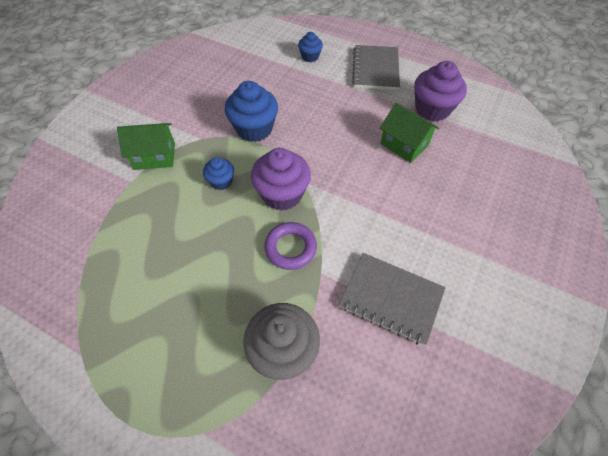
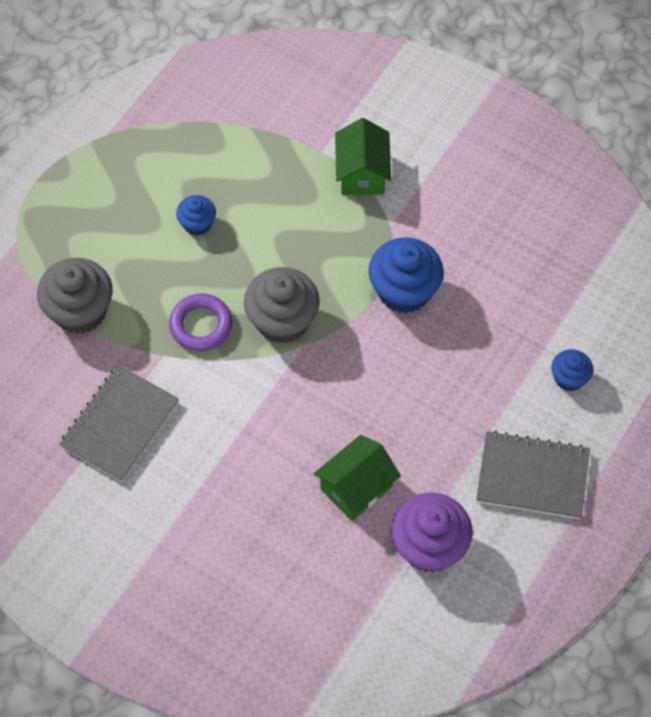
camera: 95 degrees right, 5 degrees up
(221, 181) = (311, 251): blue cupcake -> blue cupcake (197, 224)
(282, 194) = (282, 320): purple cupcake -> grey cupcake

